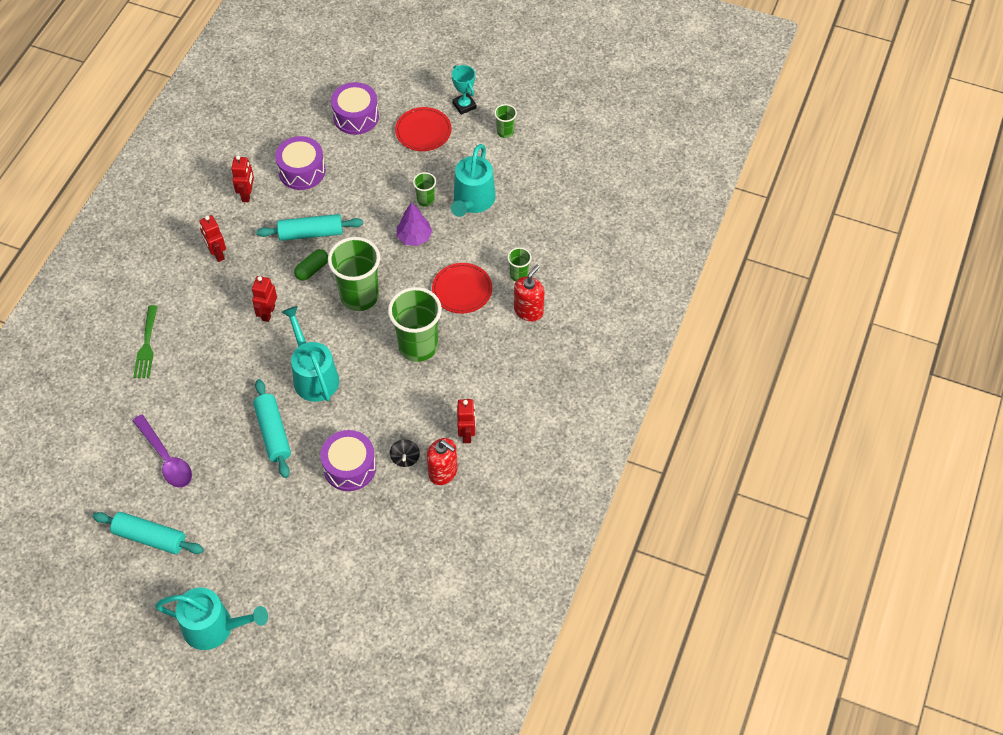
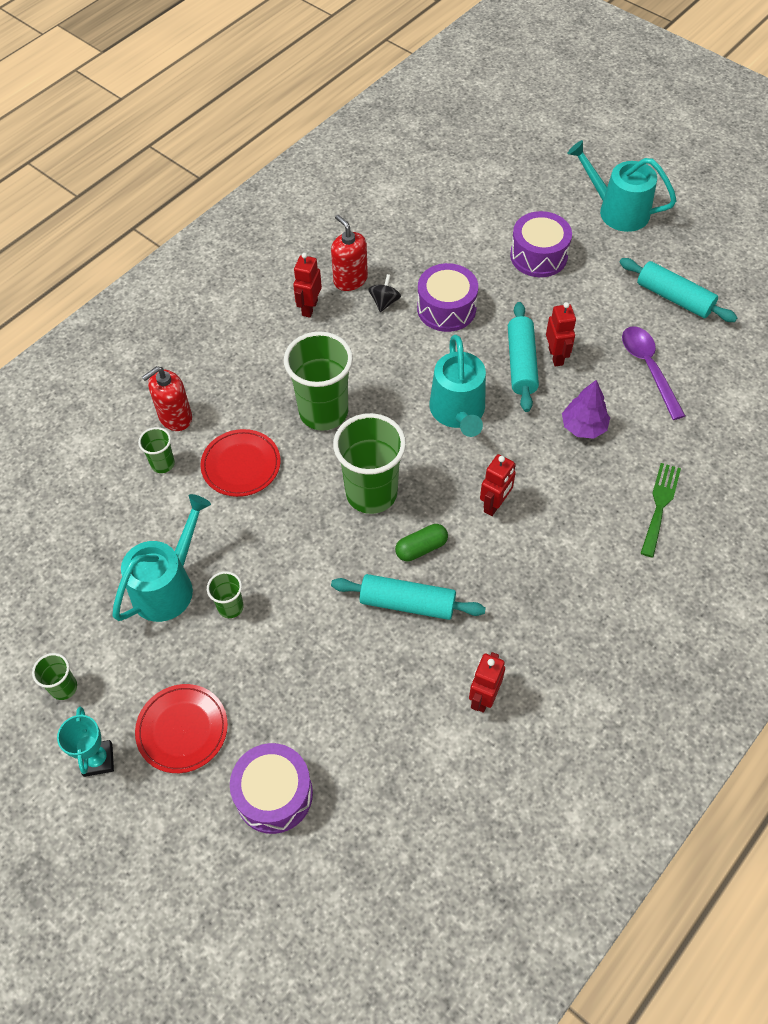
camera: 160 degrees left, 0 degrees up
(217, 254) = (546, 610): red robot -> red robot (556, 356)
(302, 171) = (390, 714): purple drum -> purple drum (538, 256)
(414, 237) = (270, 555): purple tree -> purple tree (583, 427)

